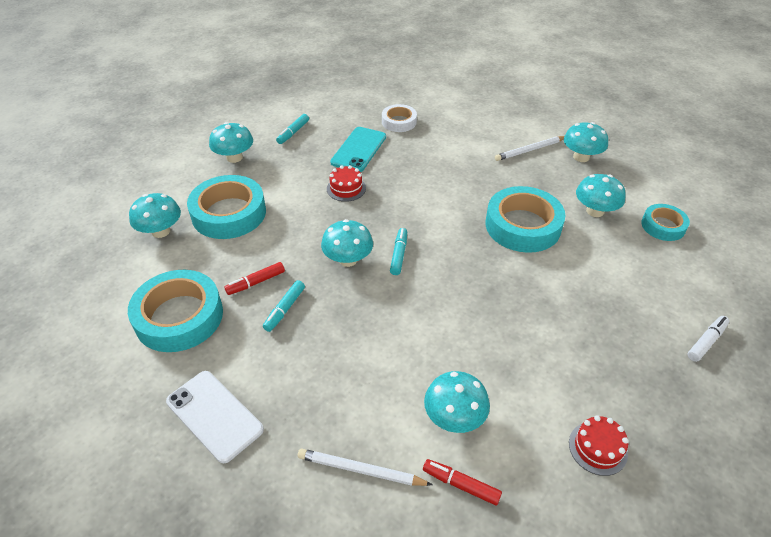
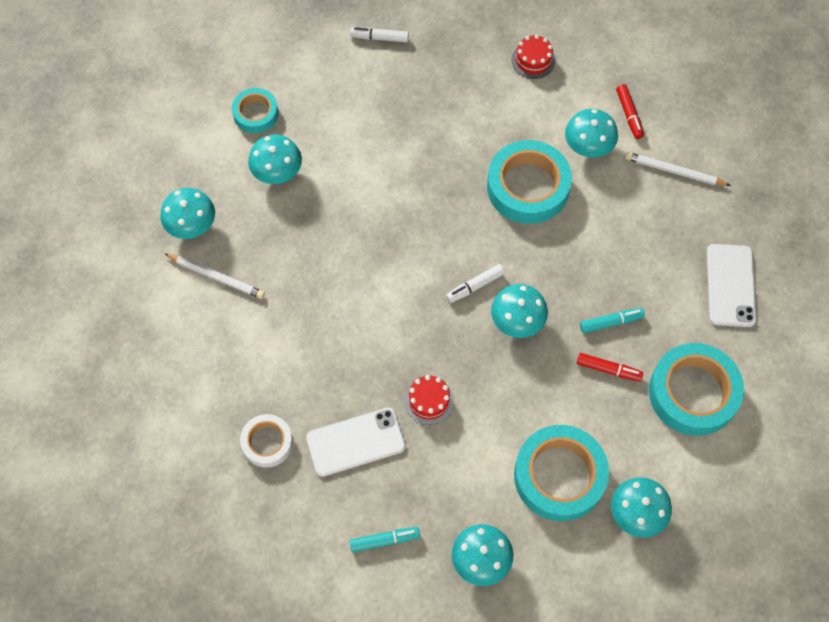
camera: 130 degrees left, 20 degrees up
(359, 149) = (356, 442): turquoise phone -> white phone
(361, 470) = (674, 171): white pencil -> white pencil turned 135 degrees clockwise
(399, 255) = (475, 286): turquoise marker -> white marker
(523, 226) = (349, 216): turquoise tape -> turquoise tape (528, 187)

